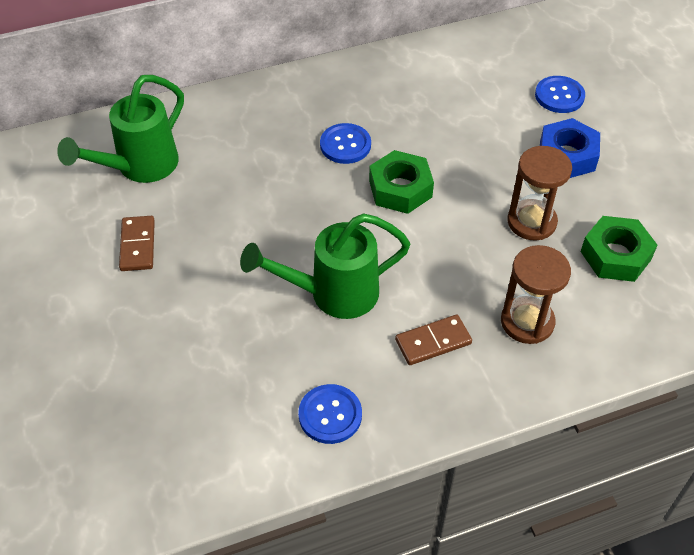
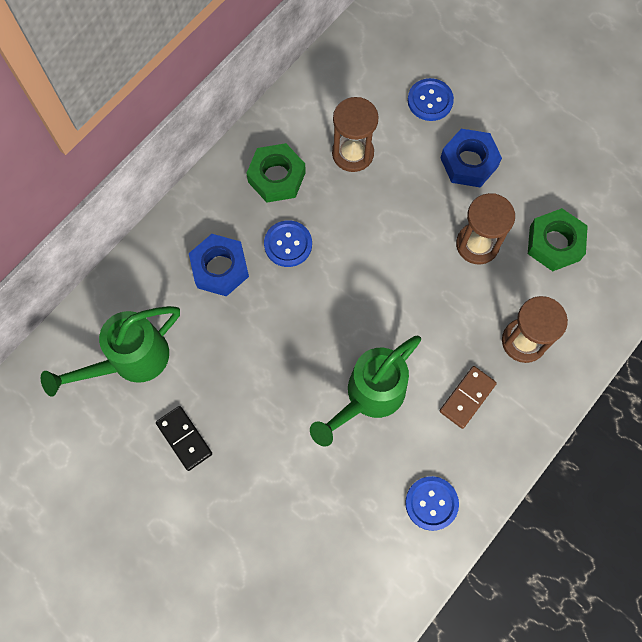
camera: 30 degrees left, 20 degrees up
(138, 245) = (184, 438): brown domino -> black domino
(139, 167) = (130, 361): green watering can -> green watering can turned 45 degrees clockwise
(270, 136) = (220, 268): none -> blue nut
(400, 189) = (359, 266): green nut -> green nut (276, 177)
(456, 105) = (353, 153): none -> brown hourglass

